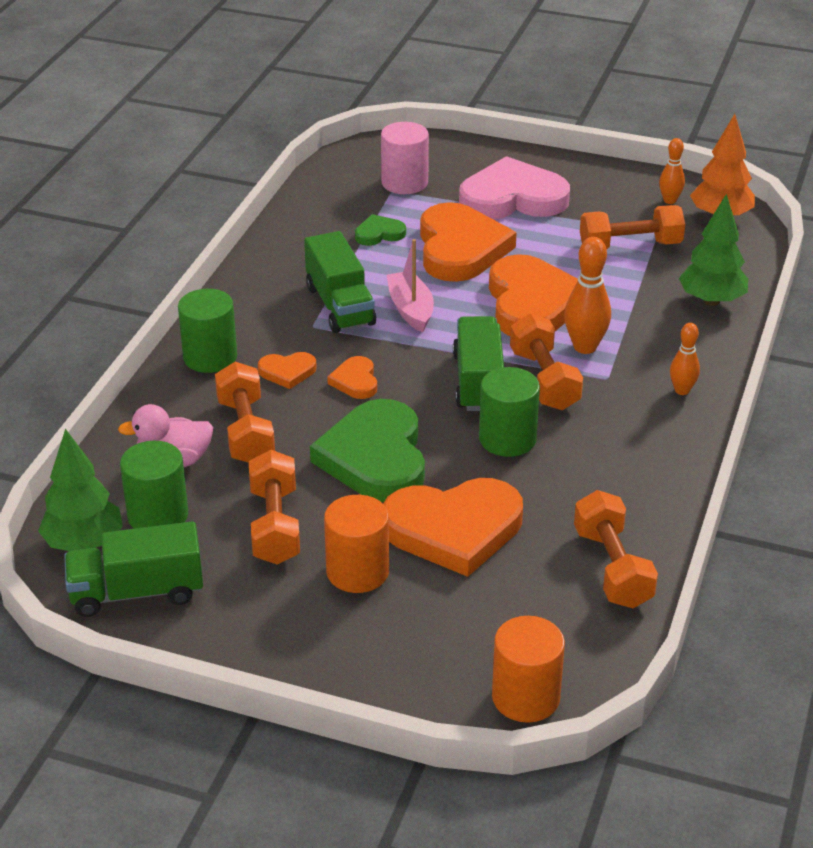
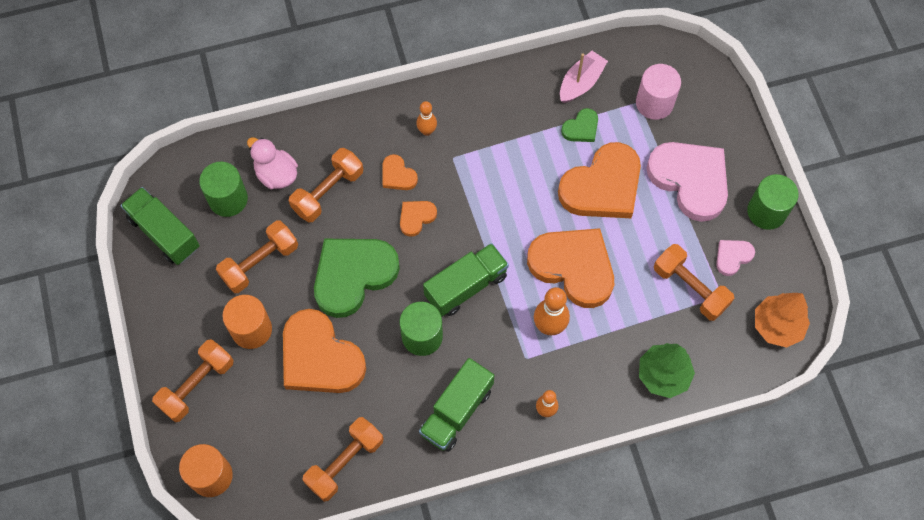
camera: 55 degrees right, 30 degrees up
(84, 543) = (182, 180): green tree -> none
(210, 357) = (381, 124): green cylinder -> green cylinder (766, 211)
(340, 305) = (485, 158): green truck -> green truck (456, 411)
(379, 234) = (581, 128): green heart -> green heart turned 105 degrees clockwise
(410, 309) = (512, 200): pink boat -> pink boat (581, 82)
(532, 303) = (573, 267): orange heart -> orange heart turned 105 degrees counterclockwise
(544, 380) = (496, 322): orange dumbbell -> orange dumbbell (197, 385)
(622, 209) = (732, 257): none -> pink heart
(669, 200) = (770, 281): orange bowling pin -> orange bowling pin (427, 131)

